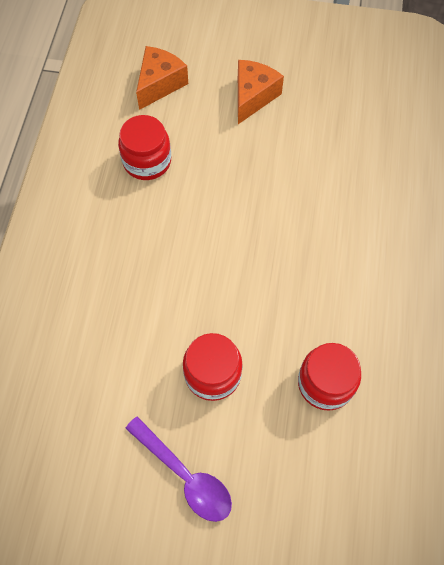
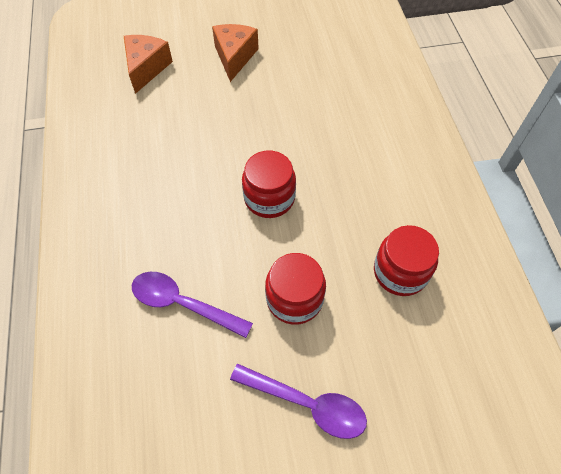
camera: 20 degrees left, 5 degrees down
(109, 343) = (183, 304): none -> purple spoon
(147, 161) = (159, 133): red jar -> red jar (269, 198)

